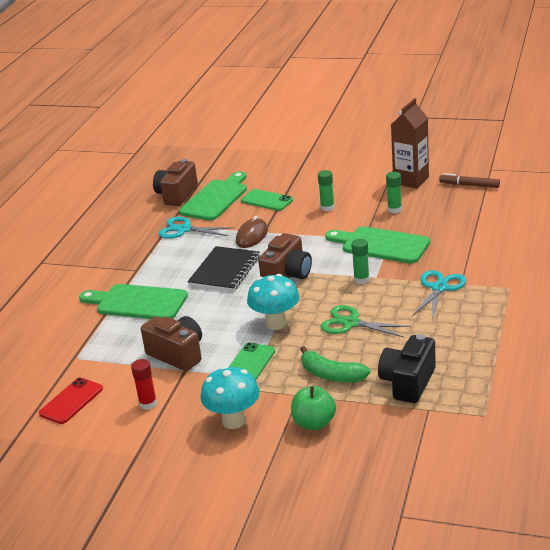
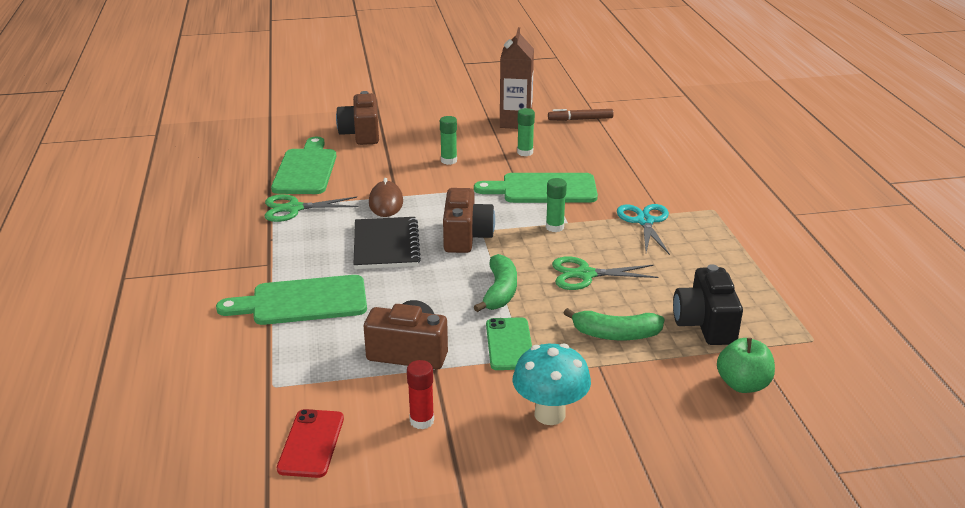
camera: 30 degrees left, 0 degrees up
(176, 195) = (251, 172): brown camera -> brown camera (361, 134)
(184, 229) = (293, 208): turquoise scissors -> green scissors
(267, 200) = (371, 163): green phone -> none
(276, 323) = (500, 292): turquoise mushroom -> green banana
(314, 423) = (646, 393): green apple -> green apple (742, 384)

